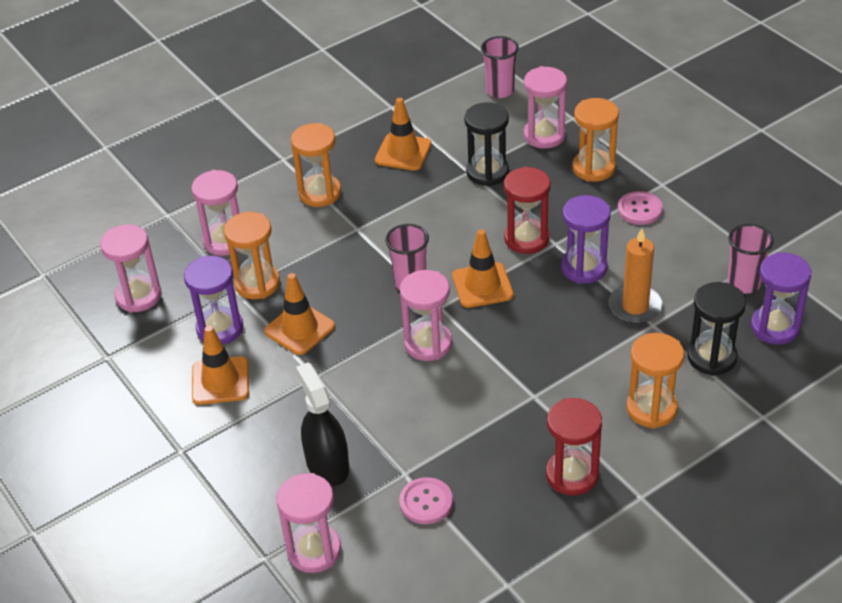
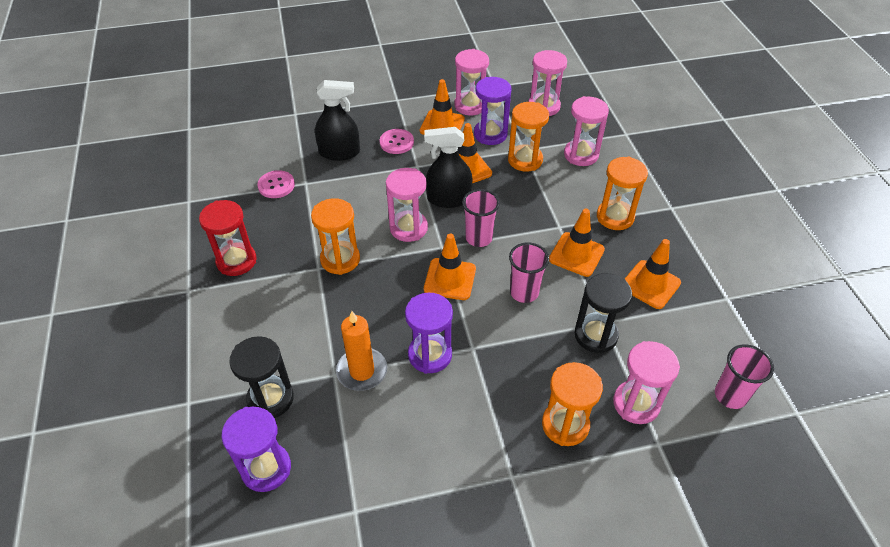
camera: 110 degrees right, 5 degrees up
(314, 550) = (283, 132): pink hourglass -> pink hourglass (470, 105)
(361, 327) = (448, 199): none -> black spray bottle
(391, 207) = (576, 254): none -> orange traffic cone
(526, 239) = (489, 329): red hourglass -> none
(639, 209) = (483, 436): pink button -> pink button (396, 142)
(651, 409) = (253, 331): orange hourglass -> orange hourglass (340, 259)
(743, 283) = (333, 474): pink cup -> pink cup (524, 292)

